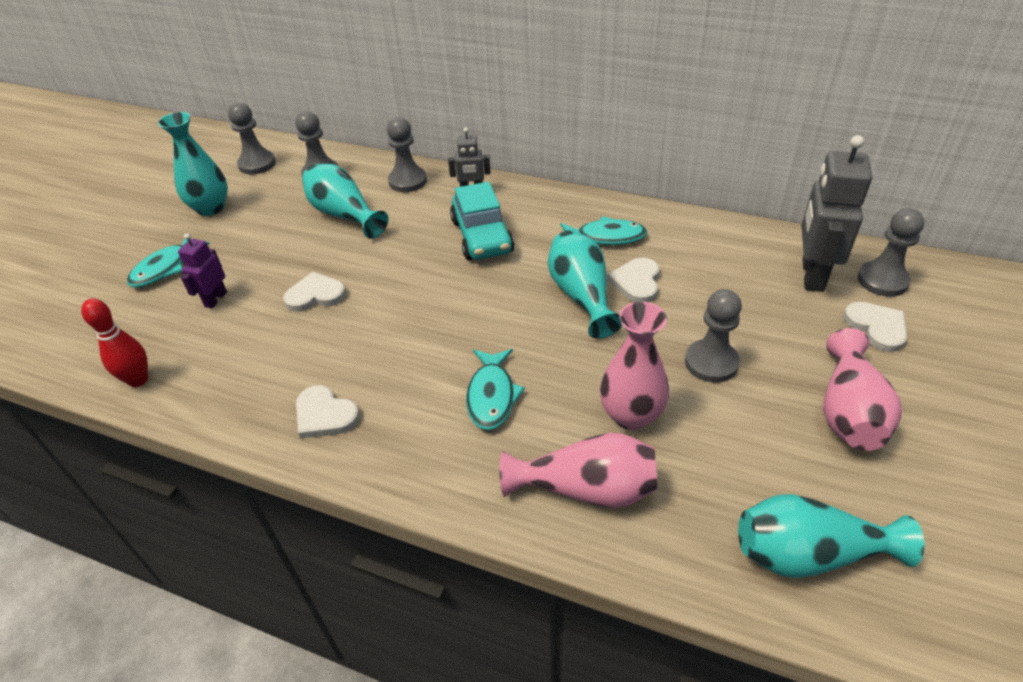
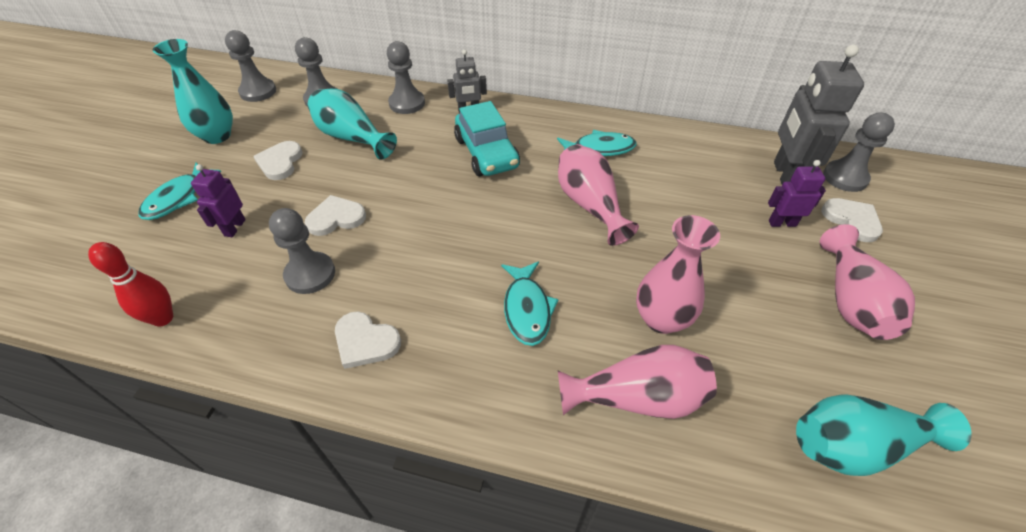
camera: 10 degrees left, 5 degrees up
(581, 296) = (590, 205): turquoise vase -> pink vase
(637, 282) = (636, 190): white heart -> white heart (280, 162)
(711, 362) = (720, 262): grey pawn -> grey pawn (310, 274)
(793, 326) = (782, 223): none -> purple robot

